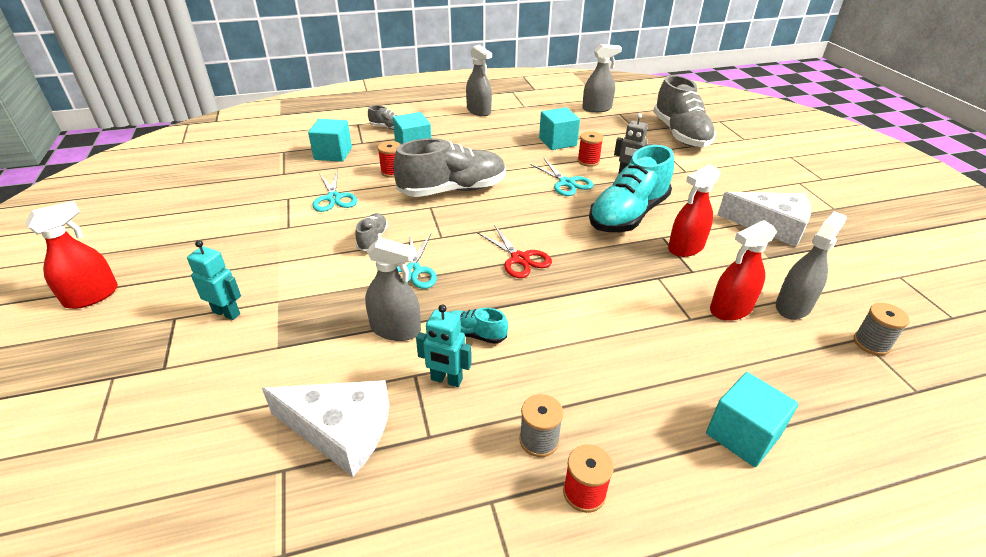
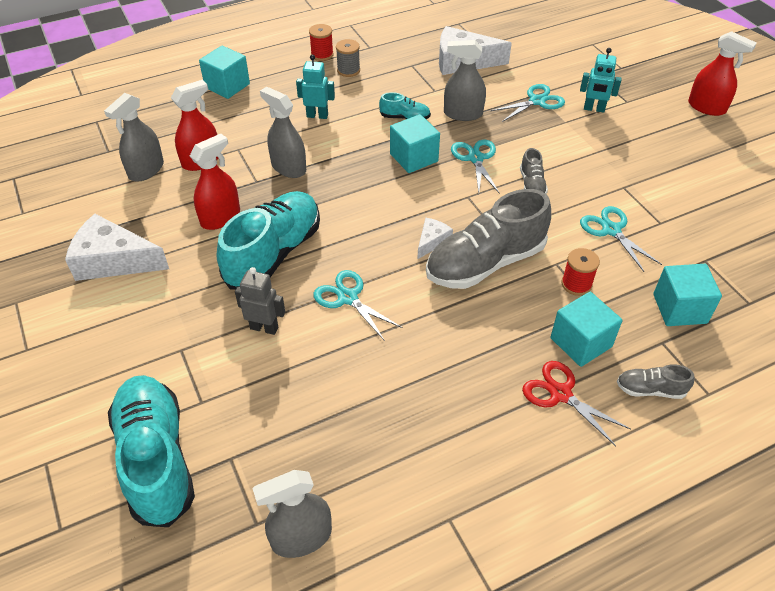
camera: 170 degrees right, 10 degrees up
(91, 296) = (706, 107): red spray bottle -> red spray bottle turned 90 degrees counterclockwise
(287, 334) = (537, 101): none -> turquoise scissors
(446, 380) = (413, 90): turquoise robot -> turquoise robot (317, 115)
(478, 111) = (529, 480): grey spray bottle -> grey spray bottle (288, 167)
(490, 208) = (432, 241): none -> white cheese
(520, 259) = (384, 183): red scissors -> red scissors (560, 394)
(557, 142) = (368, 395): turquoise cube -> turquoise cube (414, 158)
(588, 161) = (319, 351): red spool -> none
(680, 134) = (156, 458): grey shoe -> turquoise shoe
(871, 343) = (102, 148): grey spool -> none

